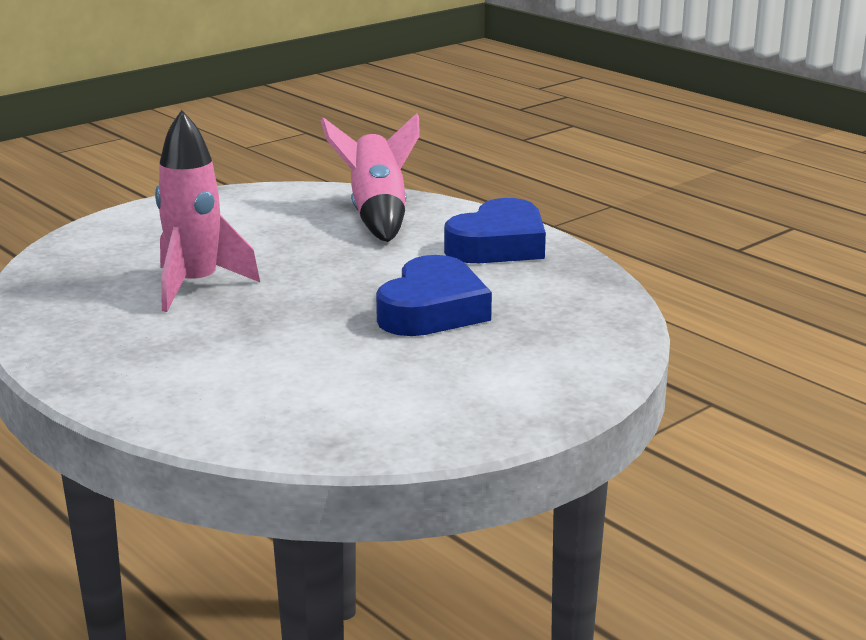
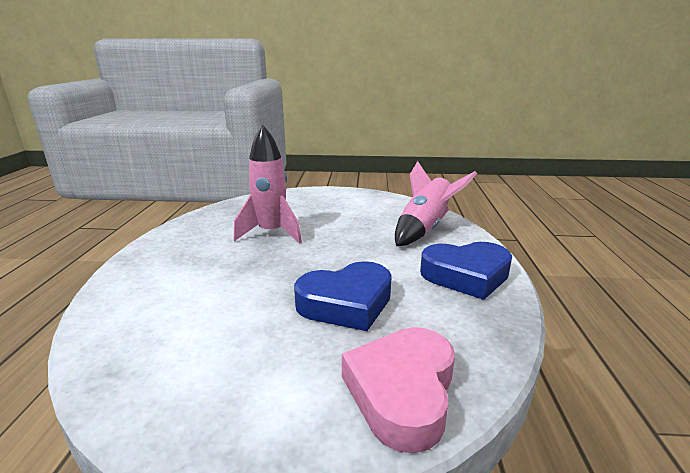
camera: 45 degrees right, 0 degrees up
(584, 340) = (402, 391): none -> pink heart

